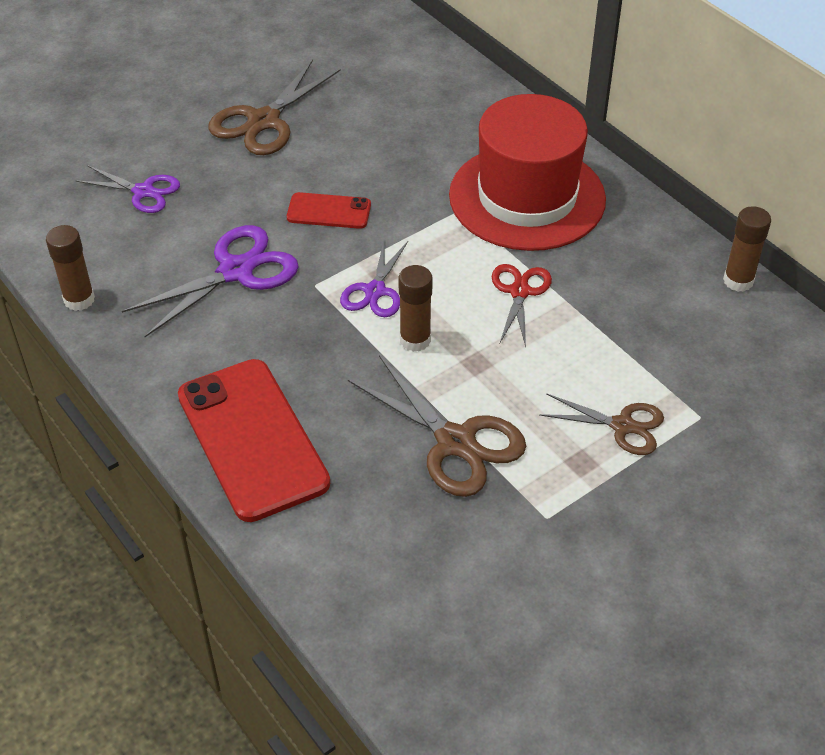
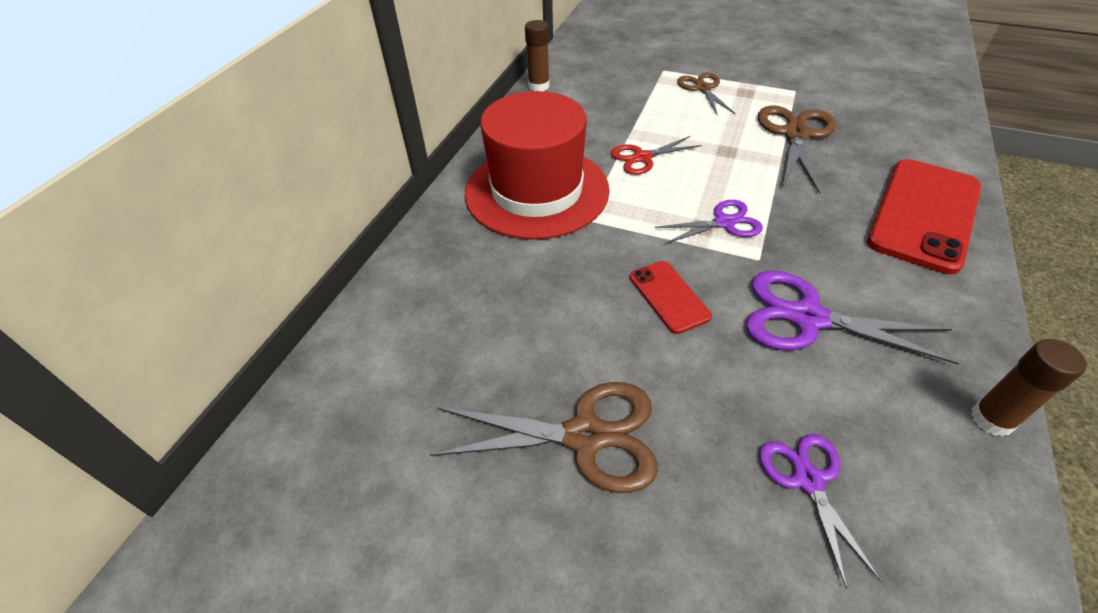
camera: 120 degrees left, 0 degrees up
(415, 340) = (743, 183): brown glue stick -> none

